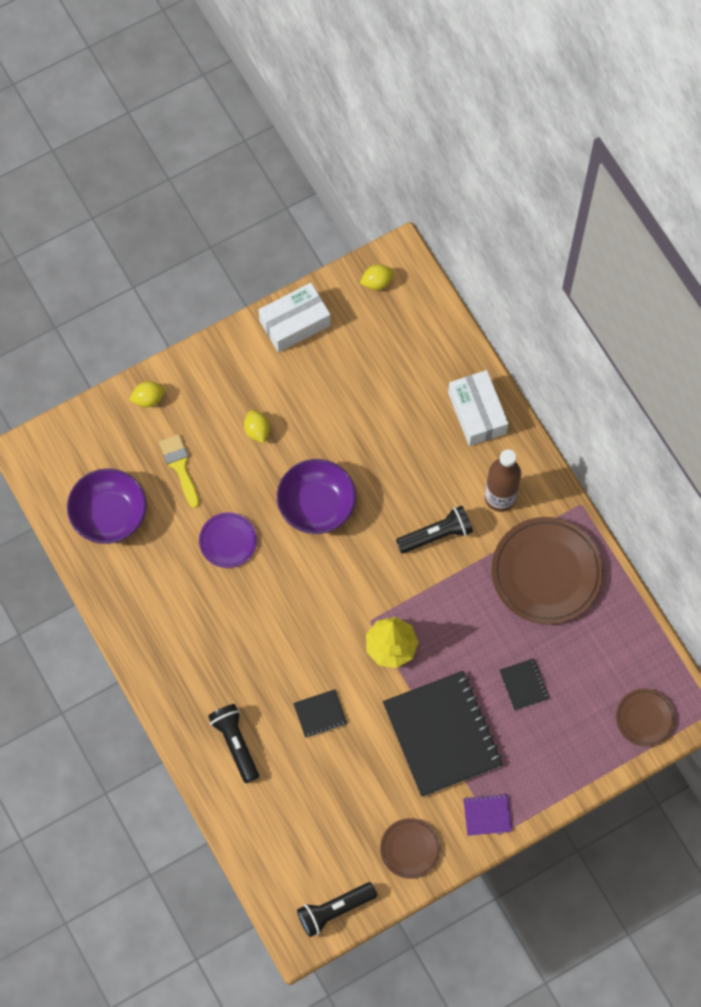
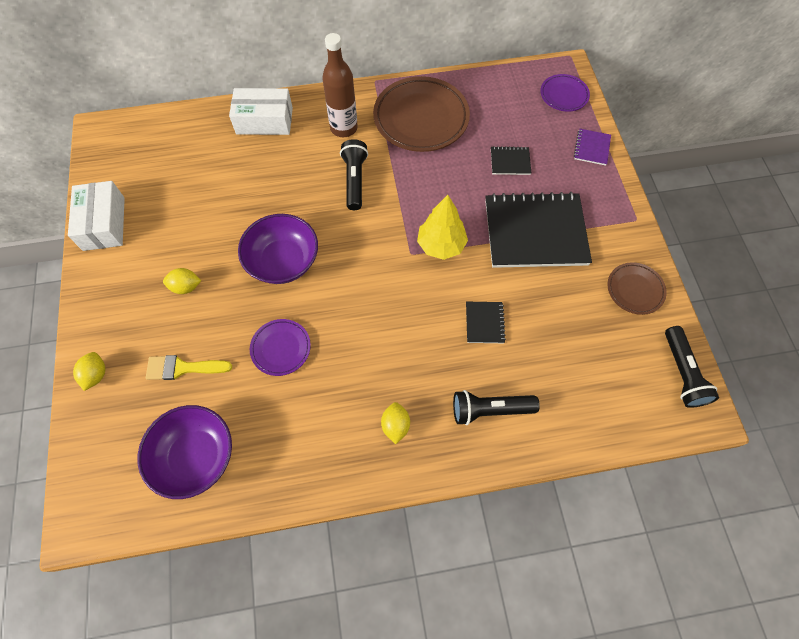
camera: 70 degrees left, 5 degrees down
(377, 282) = (109, 152): yellow lemon -> yellow lemon (395, 425)
(487, 815) = (617, 222): purple notebook -> purple notebook (592, 148)
(645, 718) = (564, 95): brown plate -> purple plate

